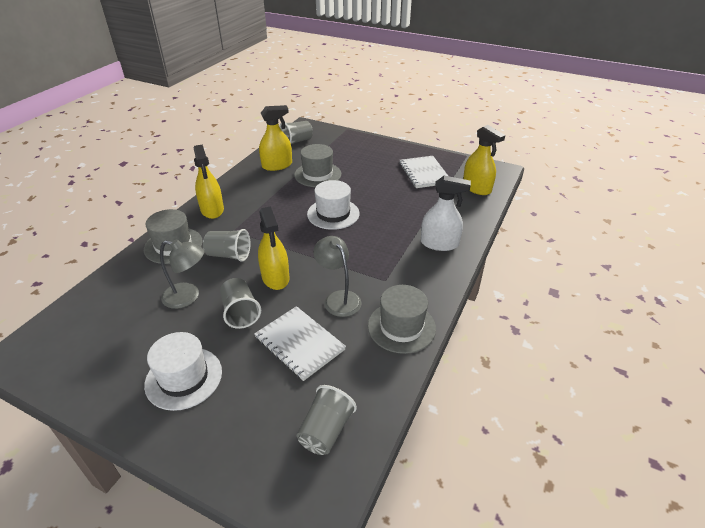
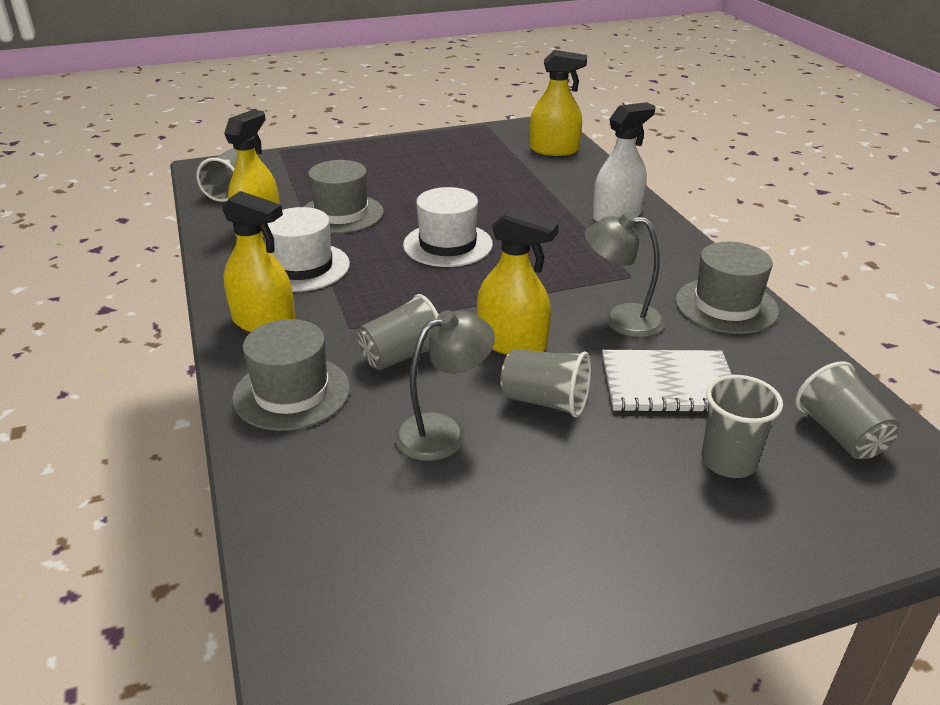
camera: 45 degrees left, 5 degrees down
(184, 378) = (619, 508): white hat -> white hat (302, 267)
(255, 397) = (728, 461): none -> grey cup
(424, 173) = (472, 159): white notebook -> none

